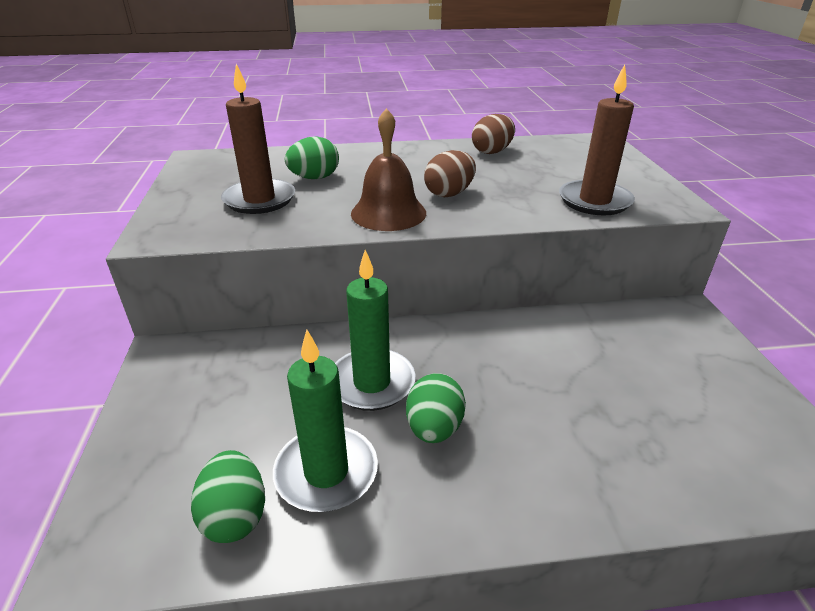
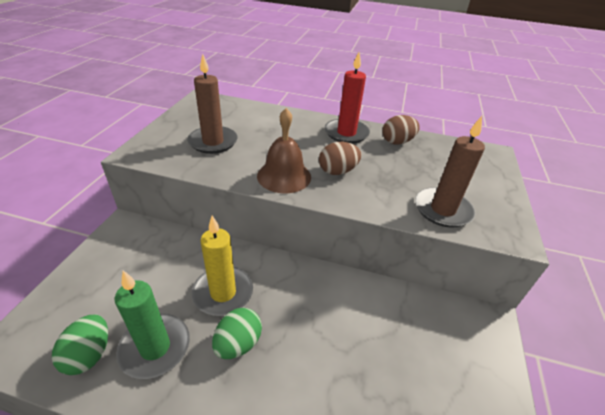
camera: 20 degrees right, 5 degrees up
(314, 178) = (259, 133): green egg -> none
(372, 383) = (223, 293): green candle -> yellow candle
(425, 155) = (346, 133): none -> red candle

